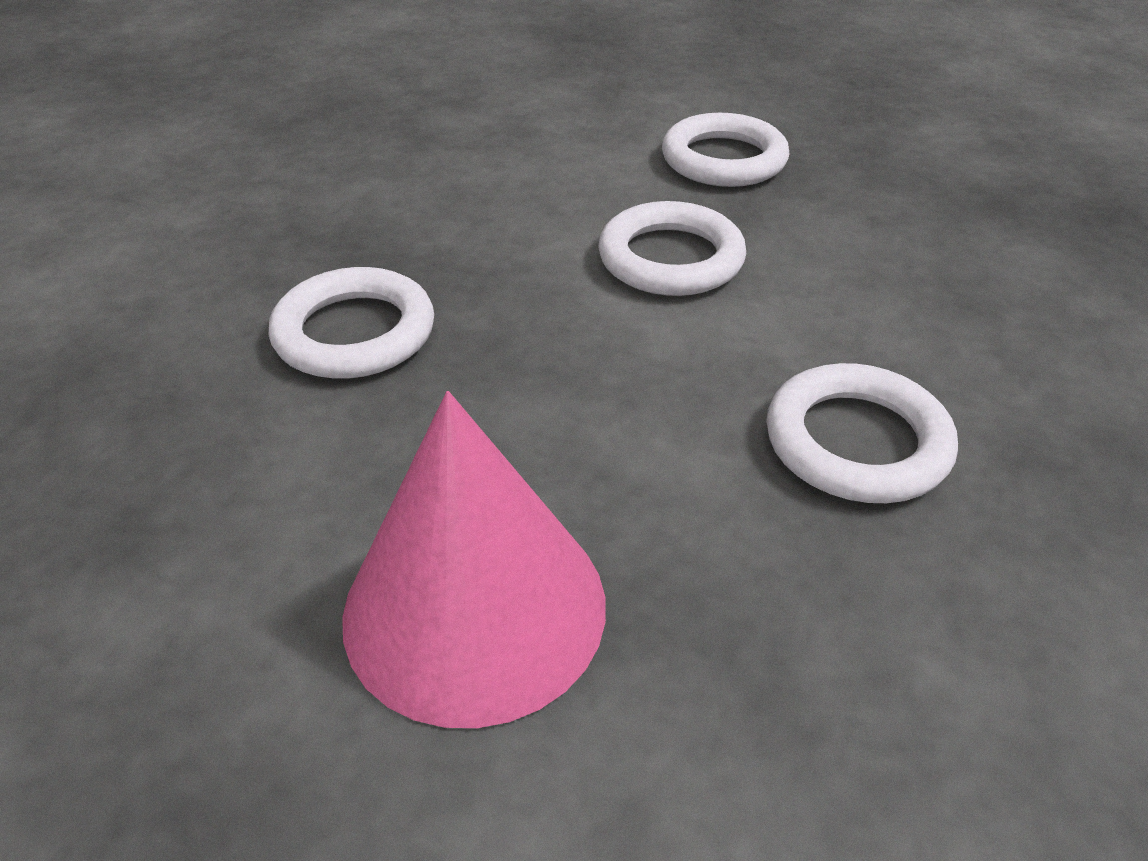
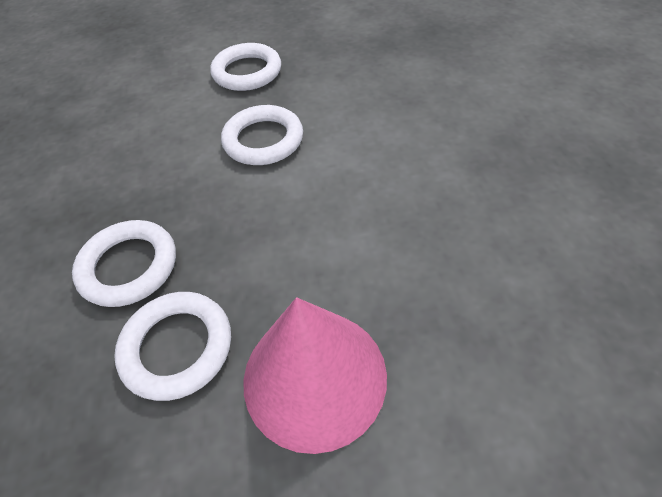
camera: 30 degrees left, 10 degrees up
(856, 442) = (413, 194): white ring -> white ring (177, 347)

